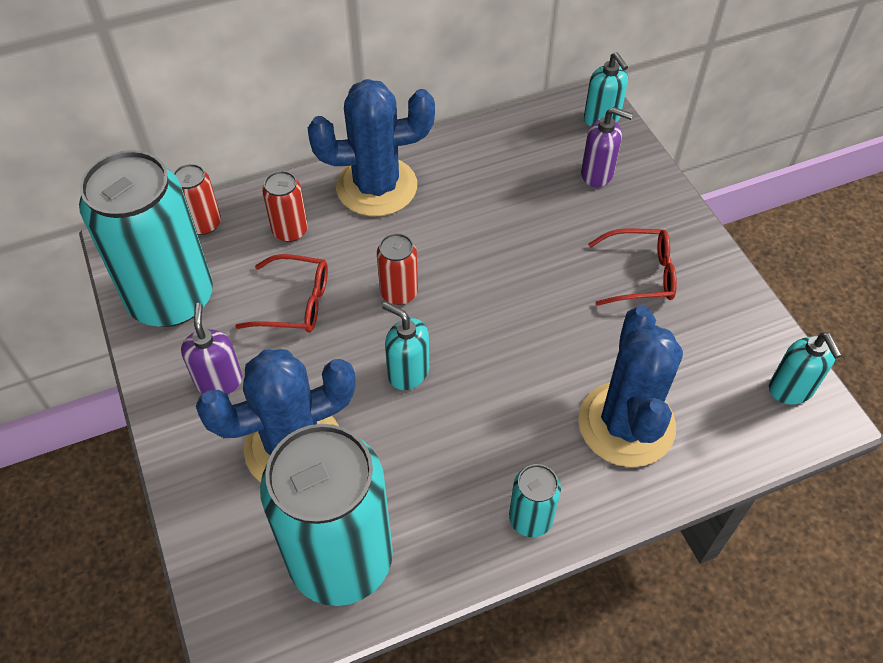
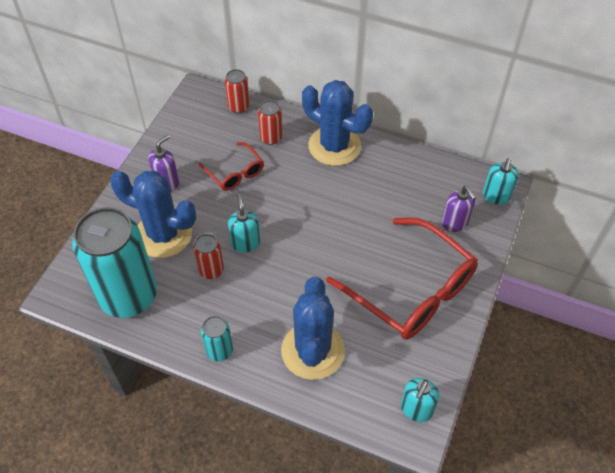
camera: 45 degrees right, 0 degrees up
(171, 298) = (188, 131): turquoise can -> none
(399, 293) = (284, 204): red can -> red can (211, 270)
(626, 424) = (312, 351): blue cactus -> blue cactus turned 45 degrees counterclockwise
(640, 275) = (411, 290): red glasses -> red glasses, size x2.01

